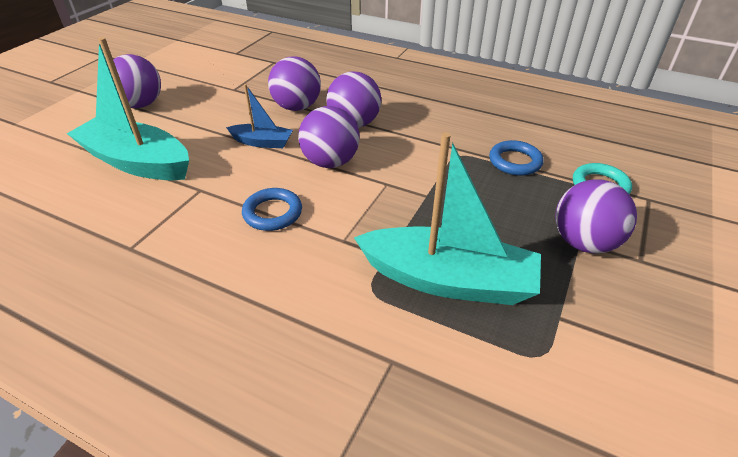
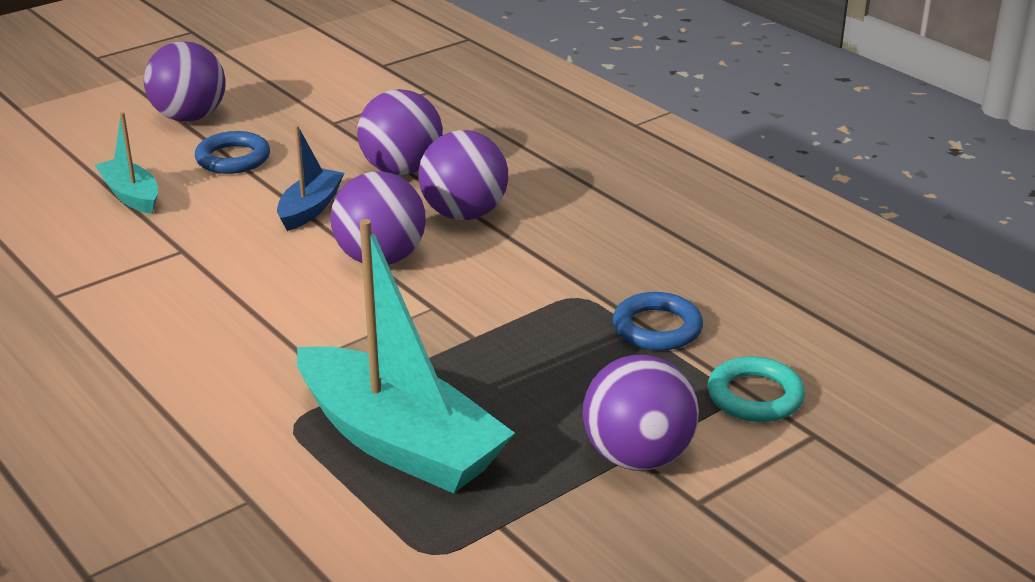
camera: 25 degrees right, 10 degrees down
(137, 162) = (131, 195): turquoise boat -> turquoise boat, size x0.51
(262, 142) = (310, 209): blue boat -> blue boat turned 105 degrees counterclockwise
(272, 213) = (249, 302): blue ring -> blue ring (233, 158)

